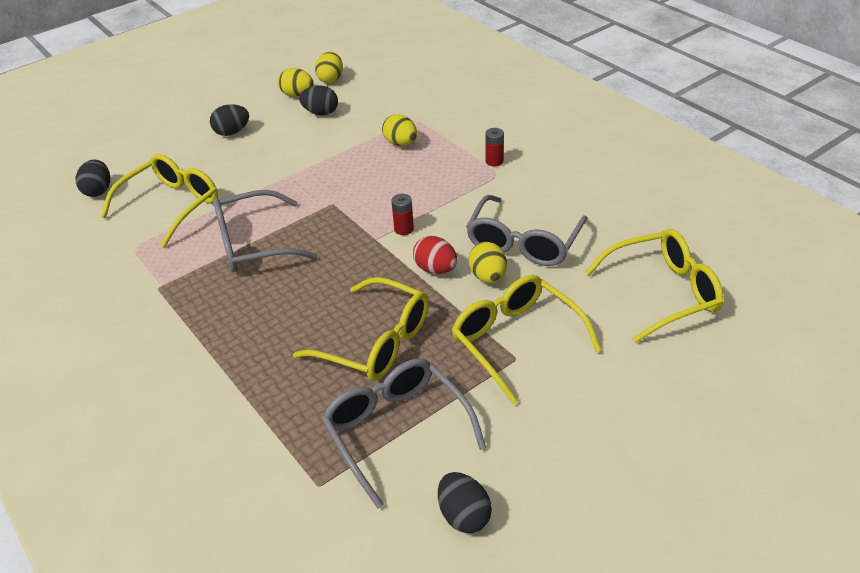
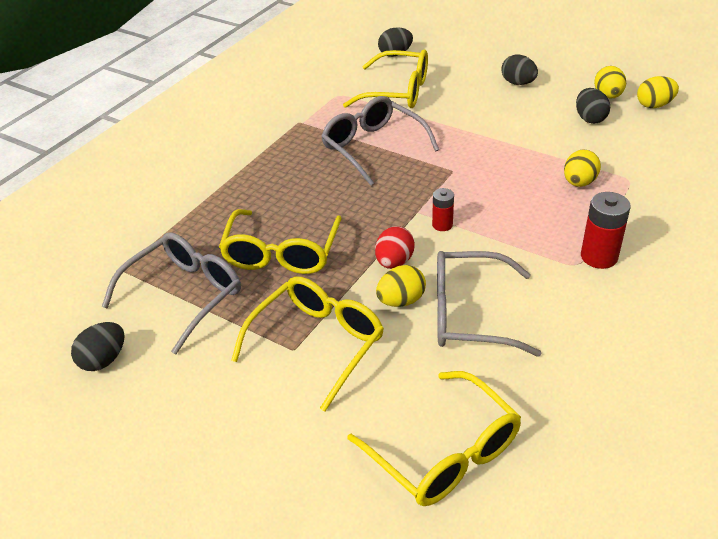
camera: 70 degrees right, 0 degrees up
(494, 161) = (599, 257): red battery -> red battery, size x1.67

